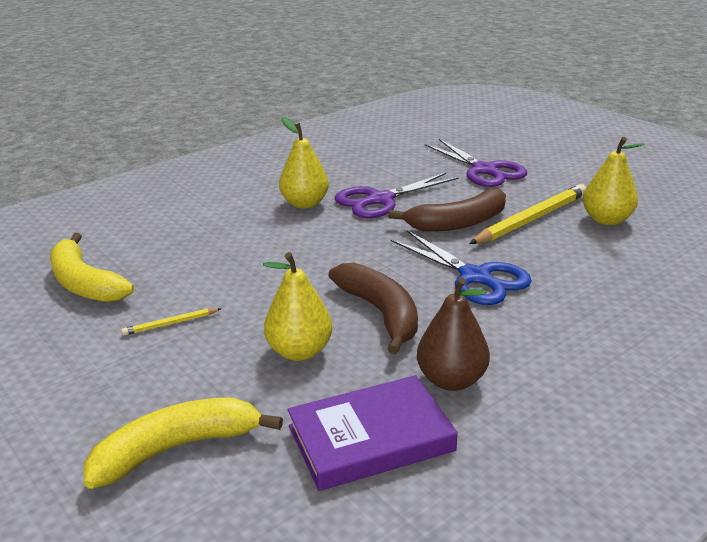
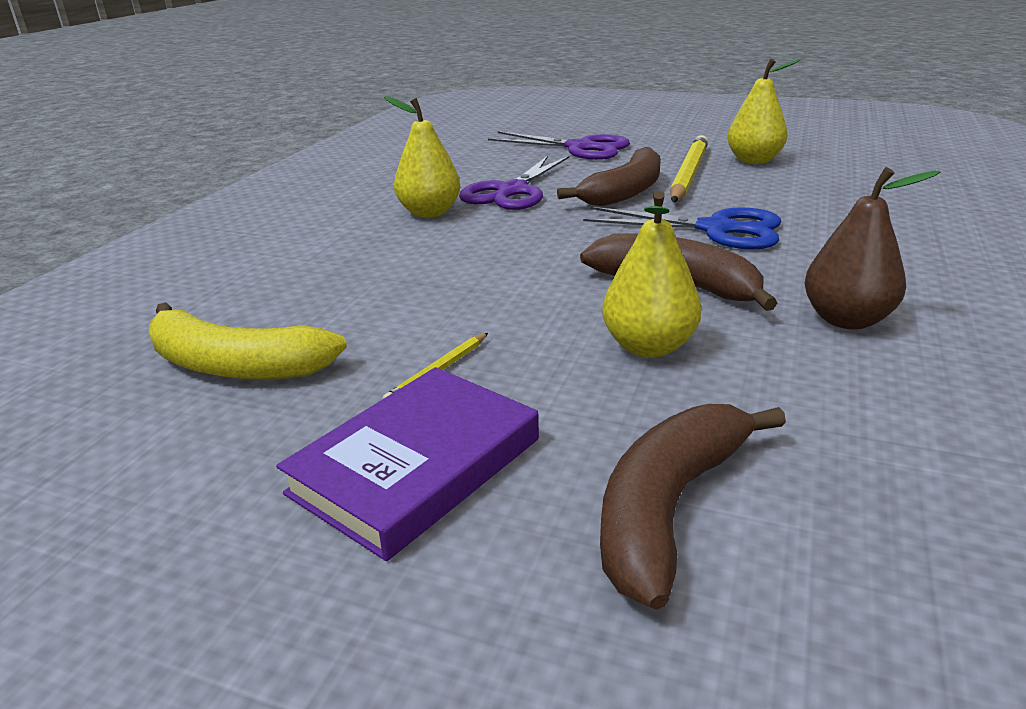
camera: 30 degrees left, 0 degrees up
(177, 448) = (669, 507): yellow banana -> brown banana
(371, 439) = (866, 402): purple book -> purple book (417, 466)

